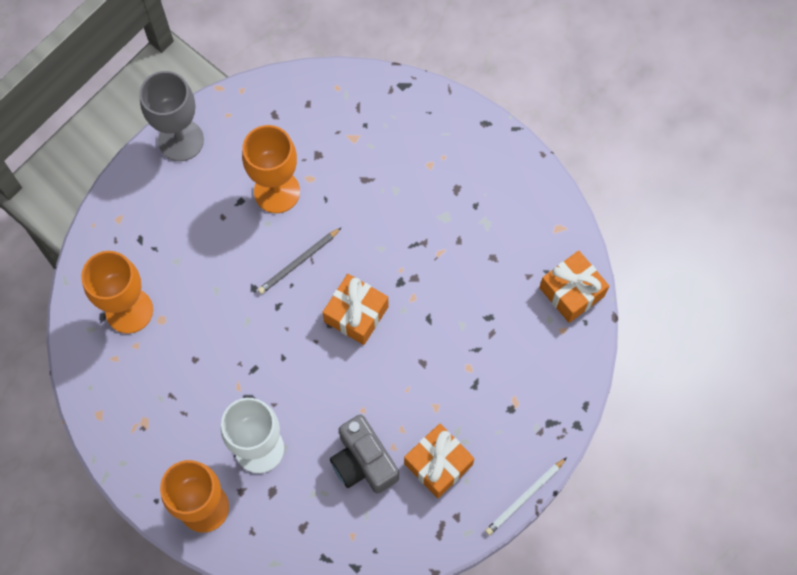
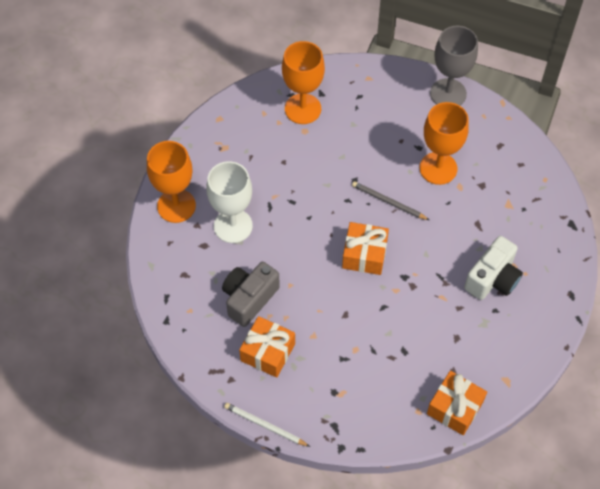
camera: 70 degrees right, 10 degrees down
(437, 192) = (493, 279): none -> white camera

